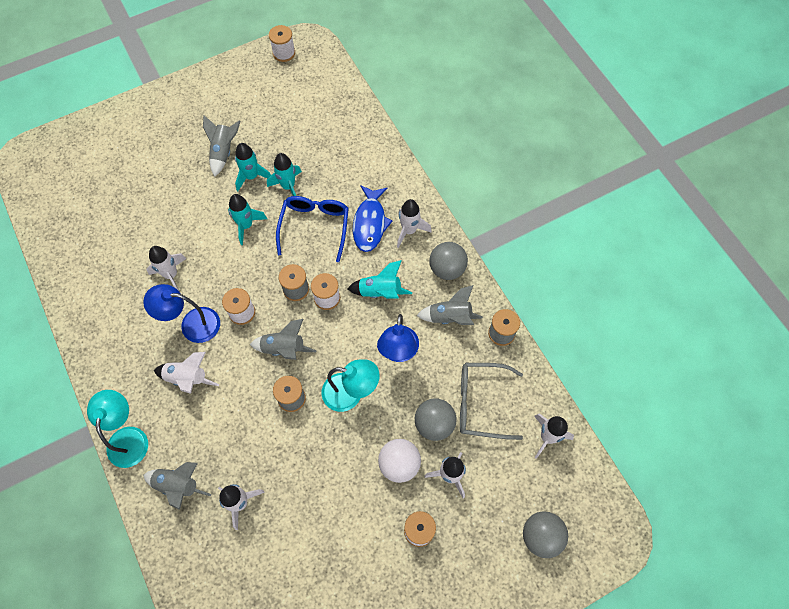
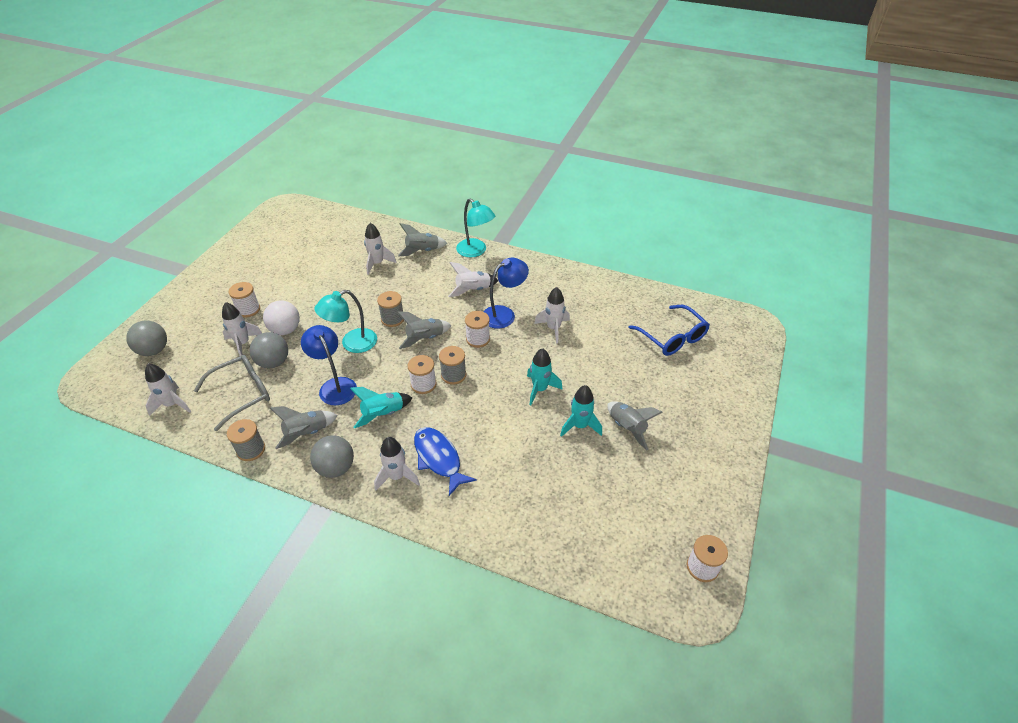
camera: 140 degrees right, 20 degrees down
(288, 186) = (541, 439): turquoise rocket -> none
(315, 227) = (484, 424): blue glasses -> blue glasses (672, 337)

